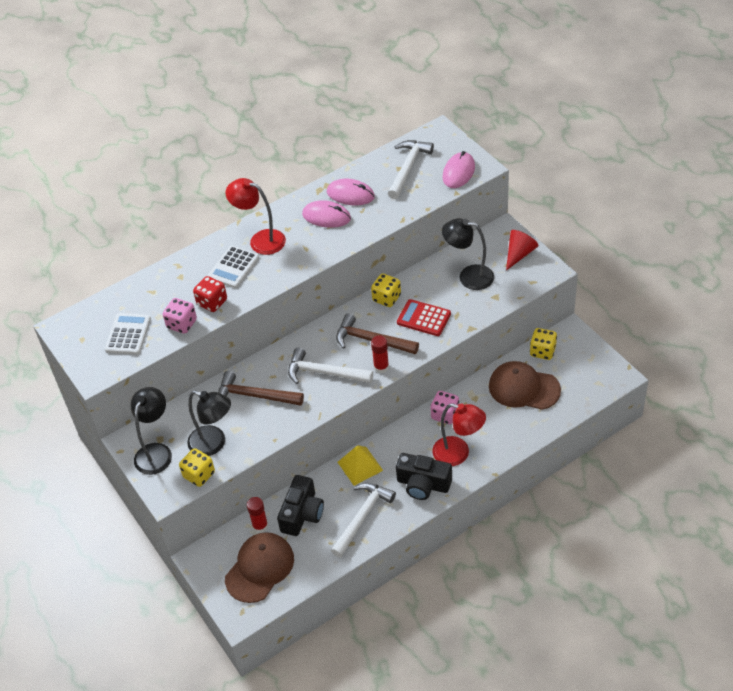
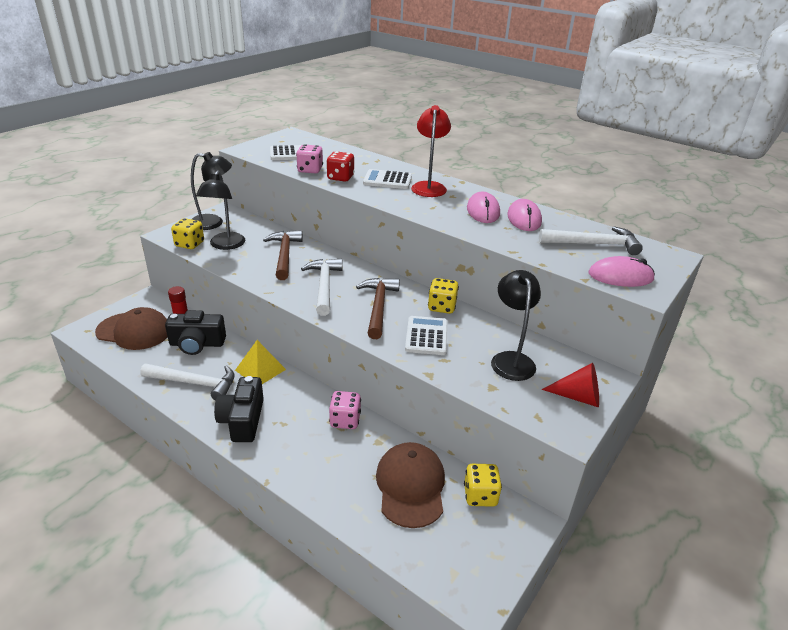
camera: 65 degrees right, 15 degrees down
(381, 367) = (344, 318): red glue stick -> none
(424, 318) = (426, 336): red calculator -> white calculator
(458, 454) = (291, 442): red lamp -> none

